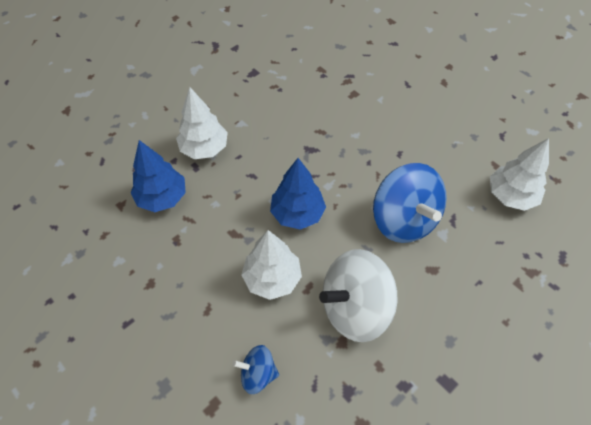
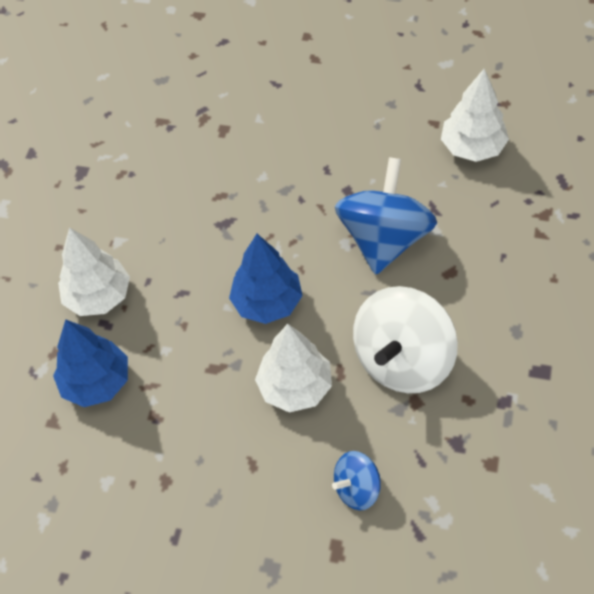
camera: 30 degrees left, 0 degrees up
(403, 220) = (384, 239): blue spinning top -> blue spinning top turned 105 degrees counterclockwise

